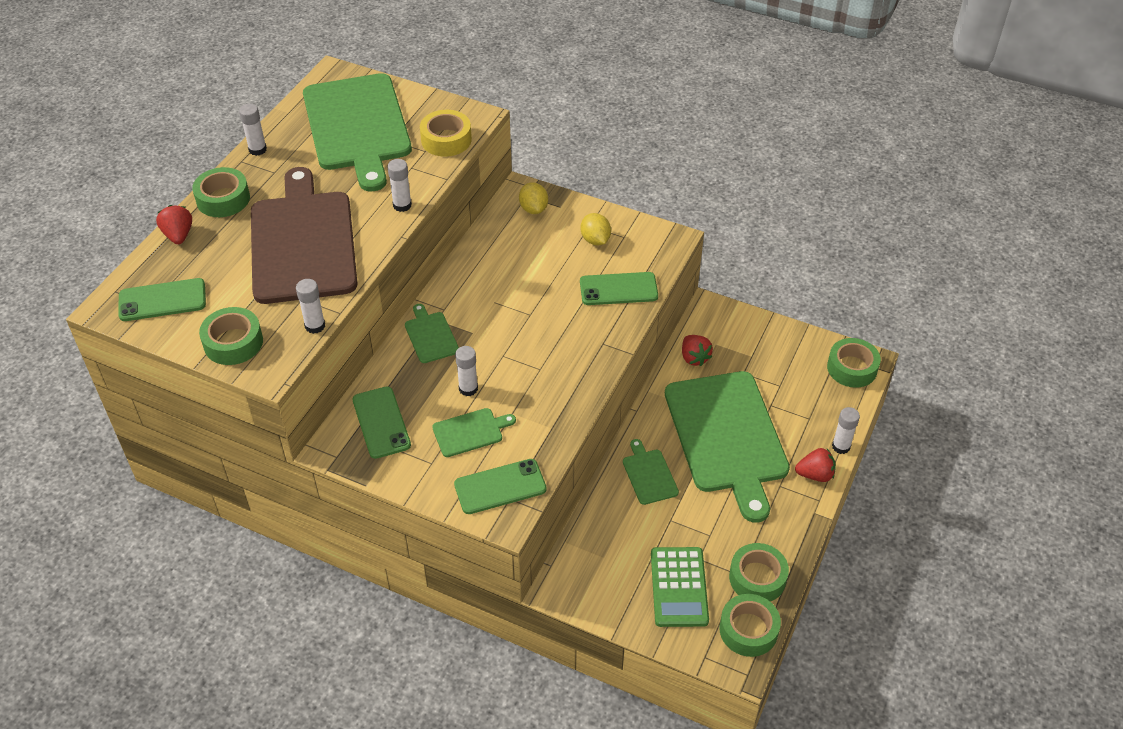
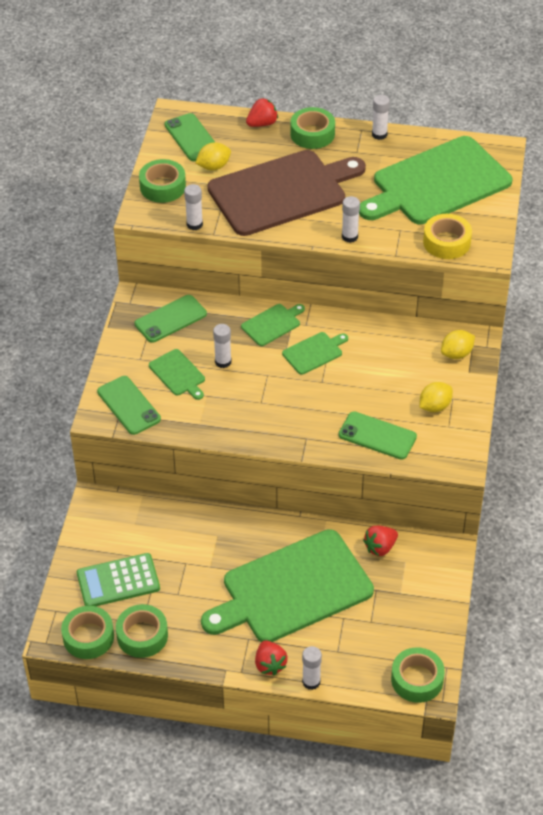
camera: 75 degrees right, 0 degrees up
(226, 290) = (213, 166): none -> yellow lemon
(618, 289) = (377, 436): green phone -> green phone turned 45 degrees counterclockwise
(649, 474) = (229, 539): green cutting board -> green cutting board (314, 352)

